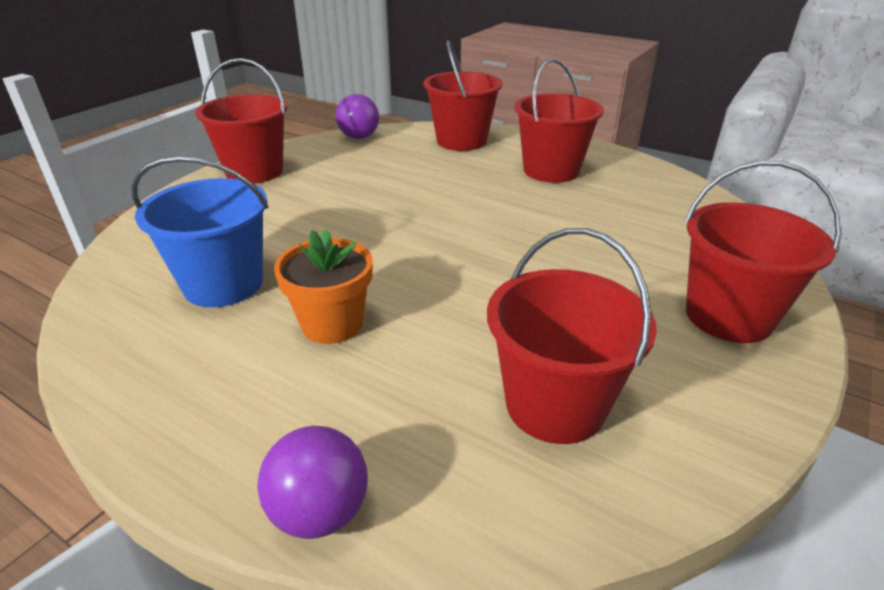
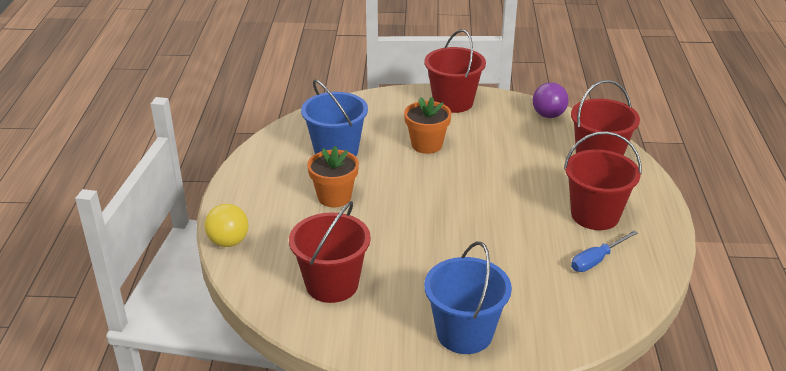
camera: 60 degrees right, 0 degrees up
(312, 213) = (426, 145): none -> orange flower pot
(320, 512) = (228, 242): purple ball -> yellow ball
(627, 193) = (596, 260): none -> blue screwdriver
(728, 316) = (464, 333): red bucket -> blue bucket

